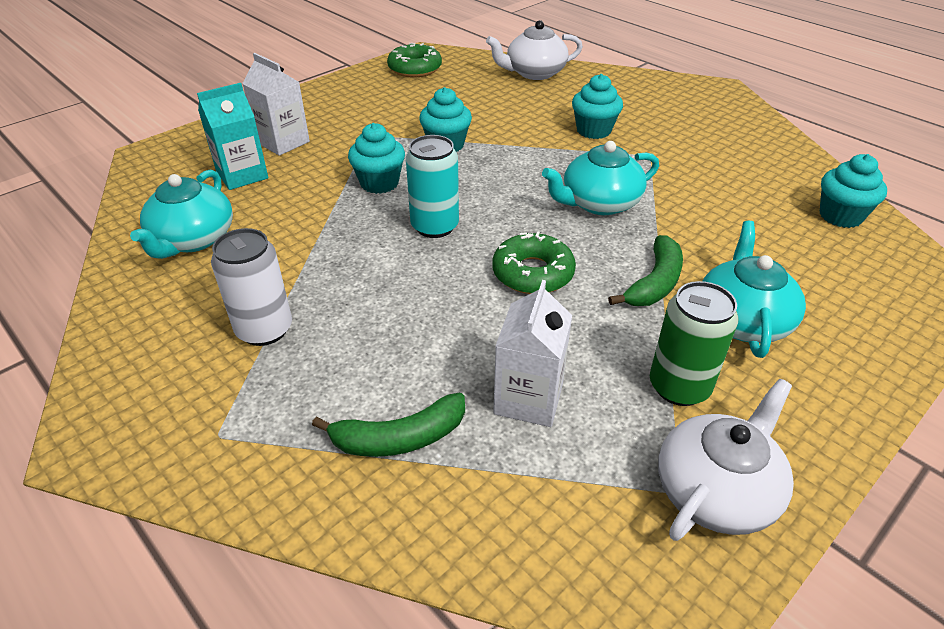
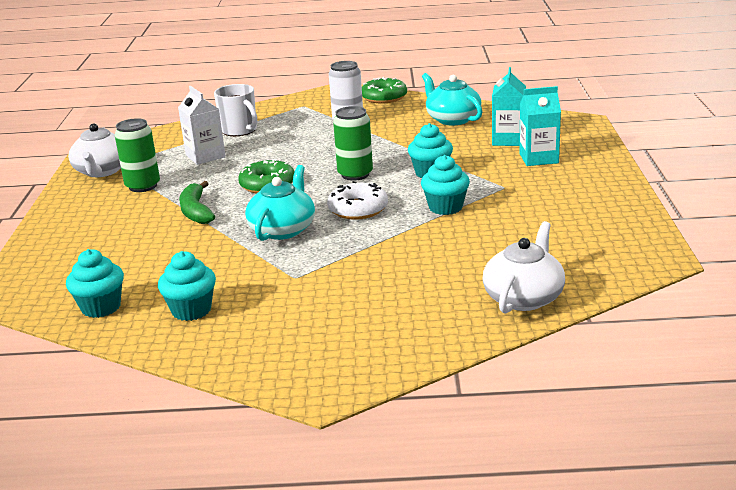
camera: 135 degrees right, 15 degrees down
(283, 142) = (538, 158): white carton -> turquoise carton
(399, 438) = (240, 130): green banana -> white mug
(415, 69) = (619, 240): green donut -> green donut (384, 97)
(435, 226) = (355, 174): turquoise can -> green can
(507, 184) = (358, 209): none -> white donut
(593, 130) = (368, 273): turquoise cupcake -> turquoise cupcake (191, 310)
(742, 320) = (131, 220): turquoise teapot -> none

